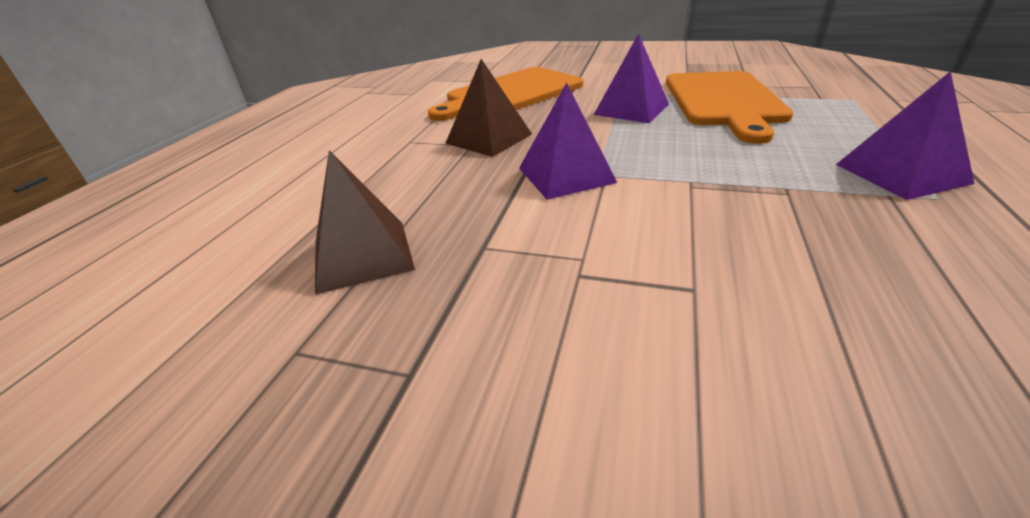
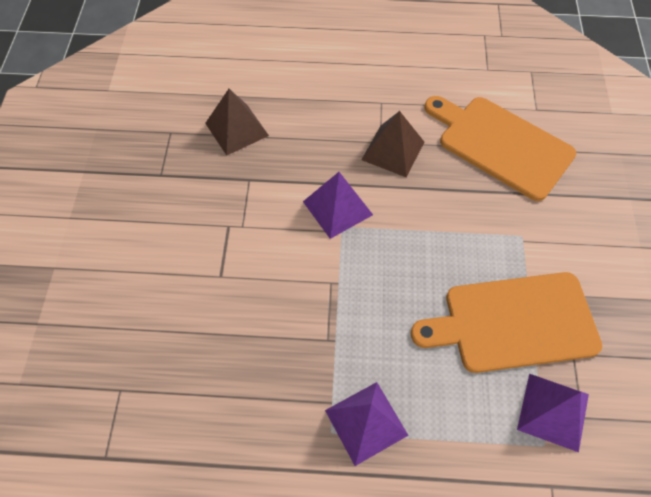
camera: 75 degrees right, 25 degrees up
(631, 109) = (476, 245): purple pyramid -> purple pyramid (553, 411)

